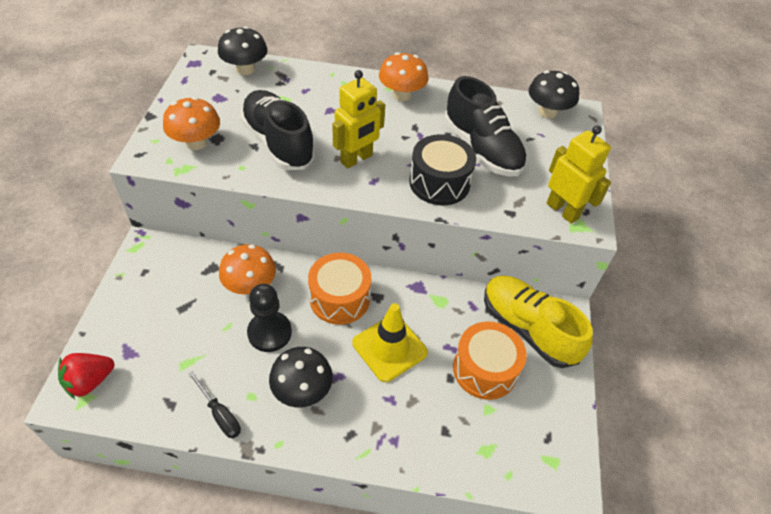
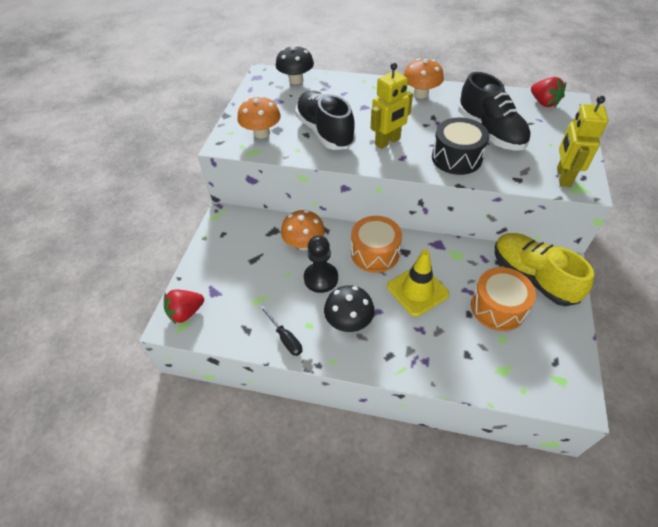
camera: 10 degrees right, 0 degrees up
(547, 112) = (543, 103): black mushroom -> red strawberry
(562, 210) = (563, 177): yellow robot -> yellow robot turned 135 degrees counterclockwise

